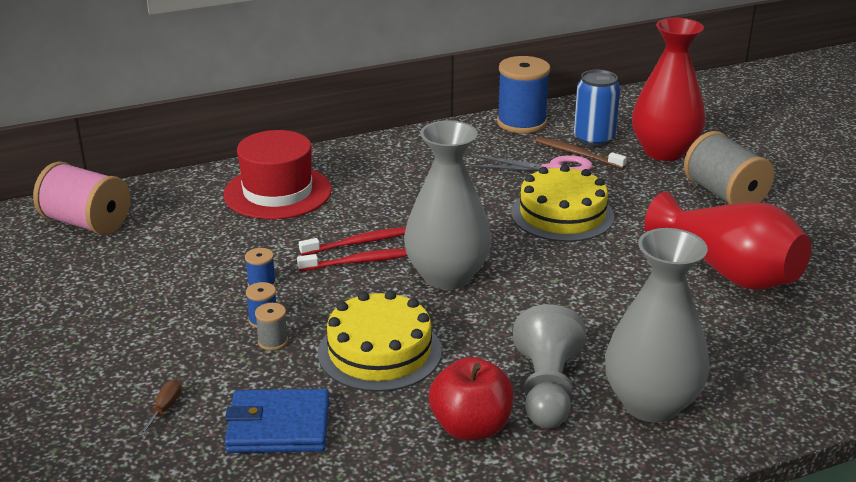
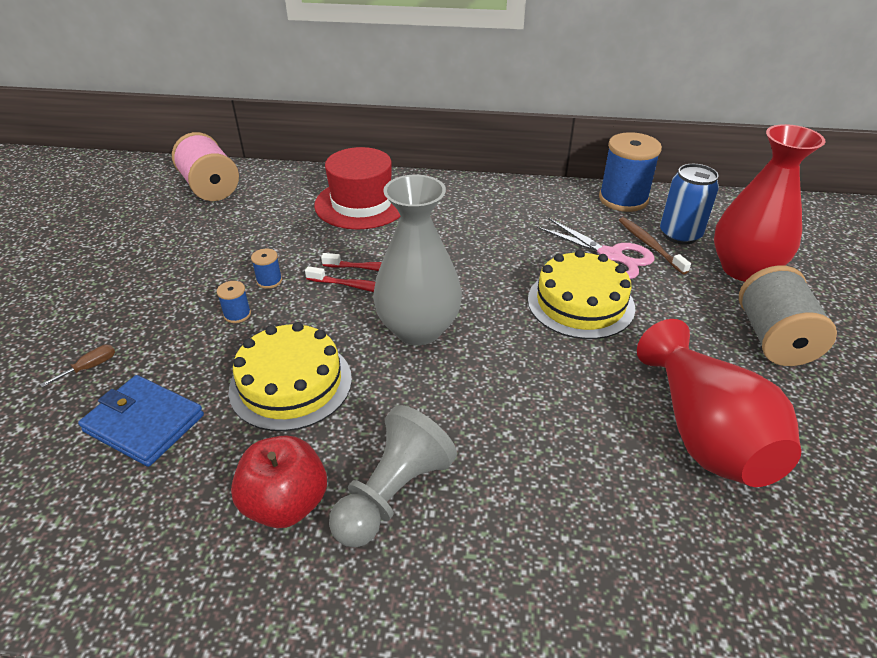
camera: 30 degrees right, 10 degrees up
(273, 341) = (224, 337): grey spool -> none
(651, 404) = (479, 565): grey vase -> none

